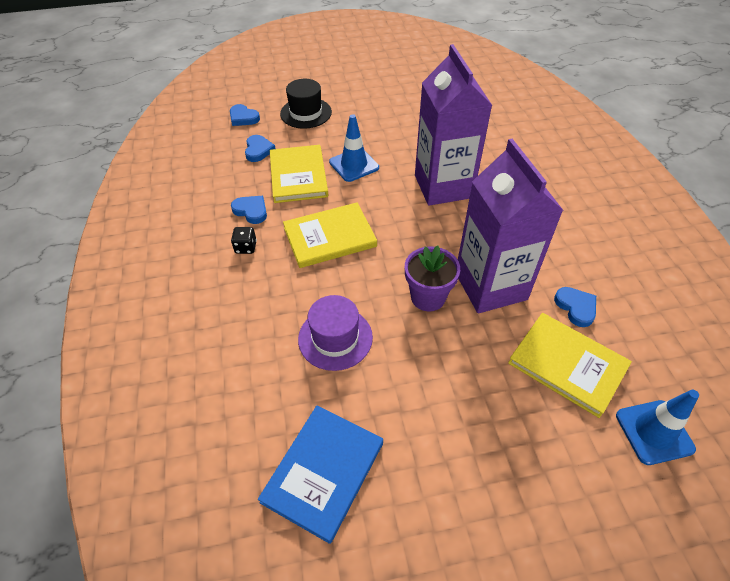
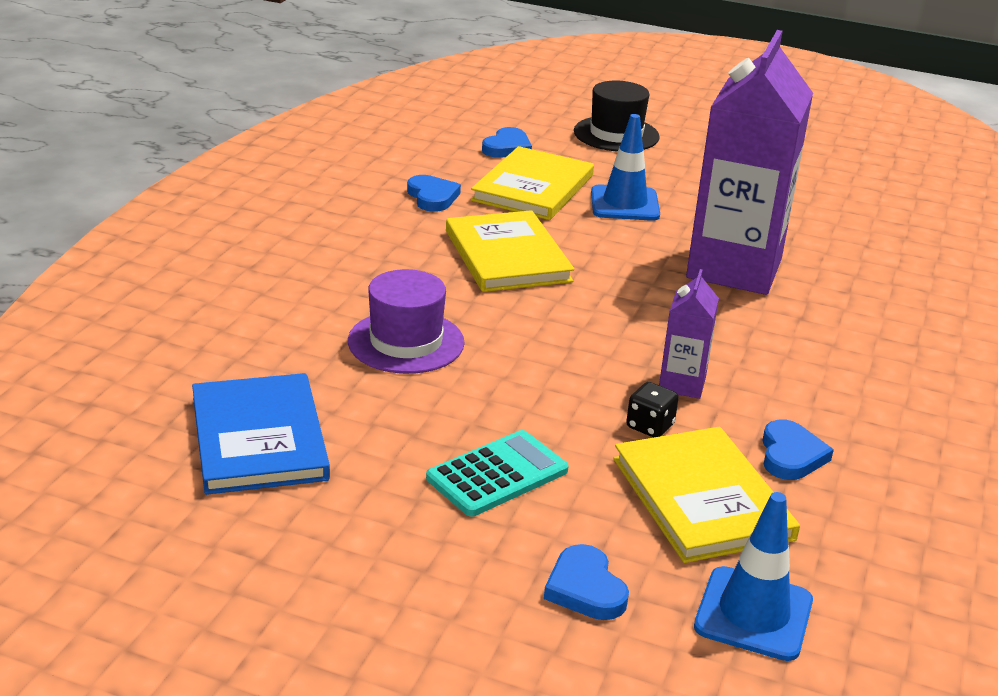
camera: 30 degrees right, 20 degrees down
(243, 118) = (523, 112): blue heart -> blue heart (585, 588)
(246, 247) = (388, 225): black dice -> black dice (650, 426)
(323, 472) = (259, 438): blue book -> blue book turned 75 degrees counterclockwise
(330, 237) = (507, 256): yellow book -> yellow book turned 60 degrees clockwise
(428, 297) = (575, 358): purple flower pot -> none
(467, 413) = (497, 474): none -> turquoise calculator
(490, 286) = (682, 384): purple carton -> purple carton, size x0.44

